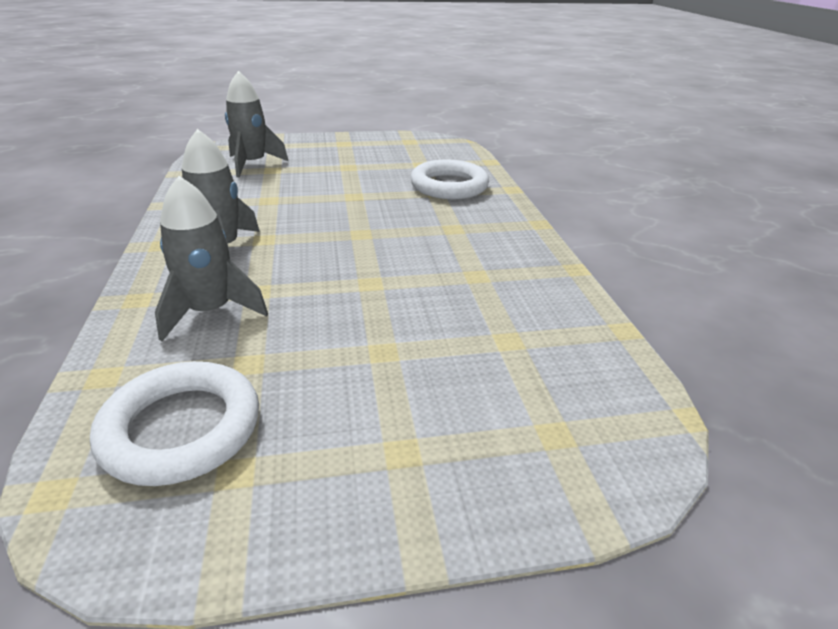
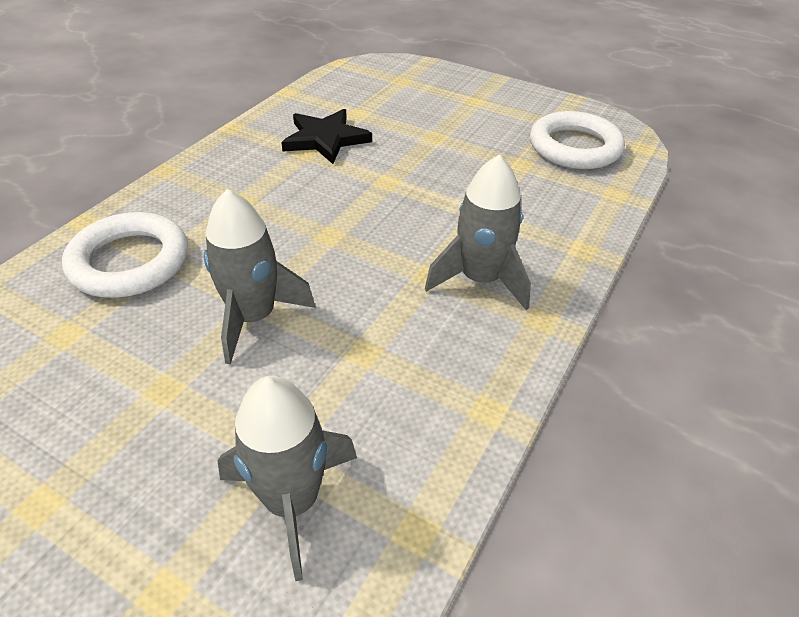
camera: 140 degrees left, 10 degrees up
(210, 312) = (527, 209): grey rocket -> grey rocket (254, 317)
(483, 294) = (325, 139): none -> black star

